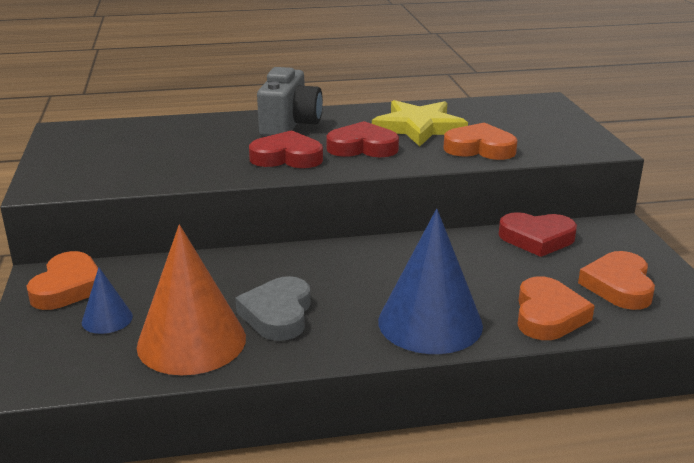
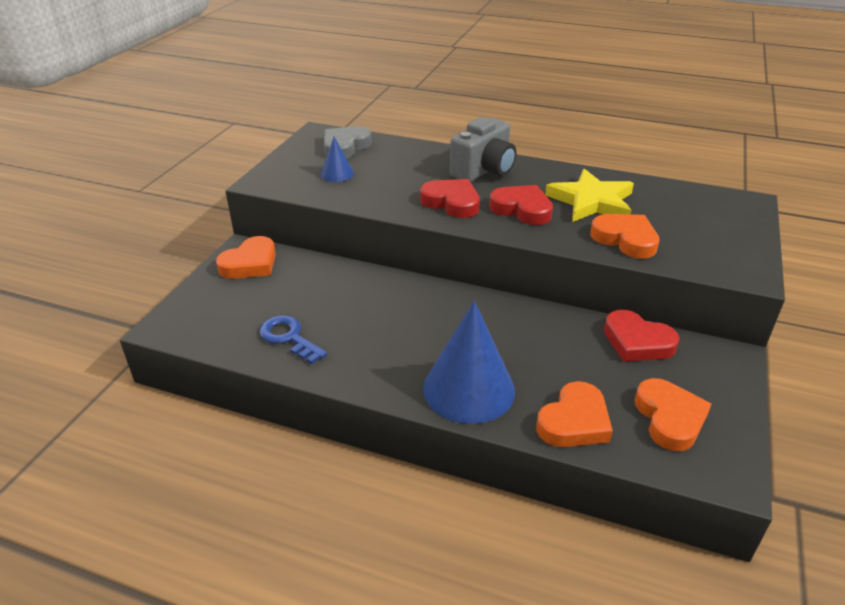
camera: 30 degrees right, 10 degrees up
(107, 319) = (252, 298): blue cone -> blue cone (337, 174)
(191, 341) = (289, 337): orange cone -> blue key
(278, 314) = (364, 337): grey heart -> grey heart (345, 147)
(619, 286) = (669, 418): orange heart -> orange heart turned 135 degrees clockwise

